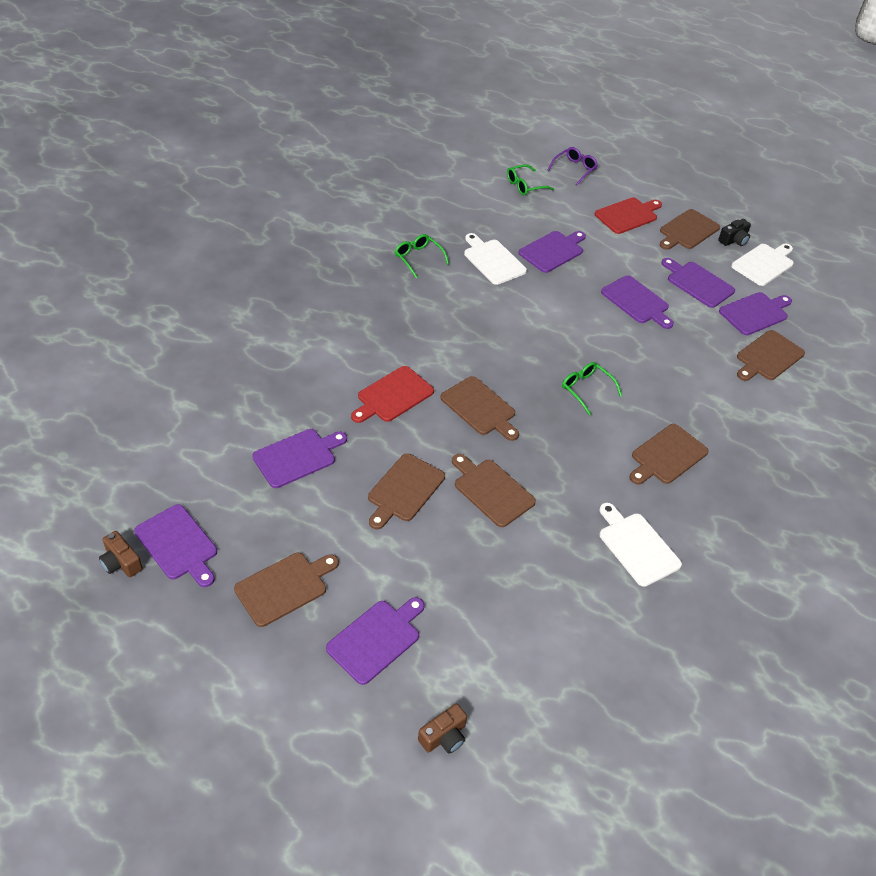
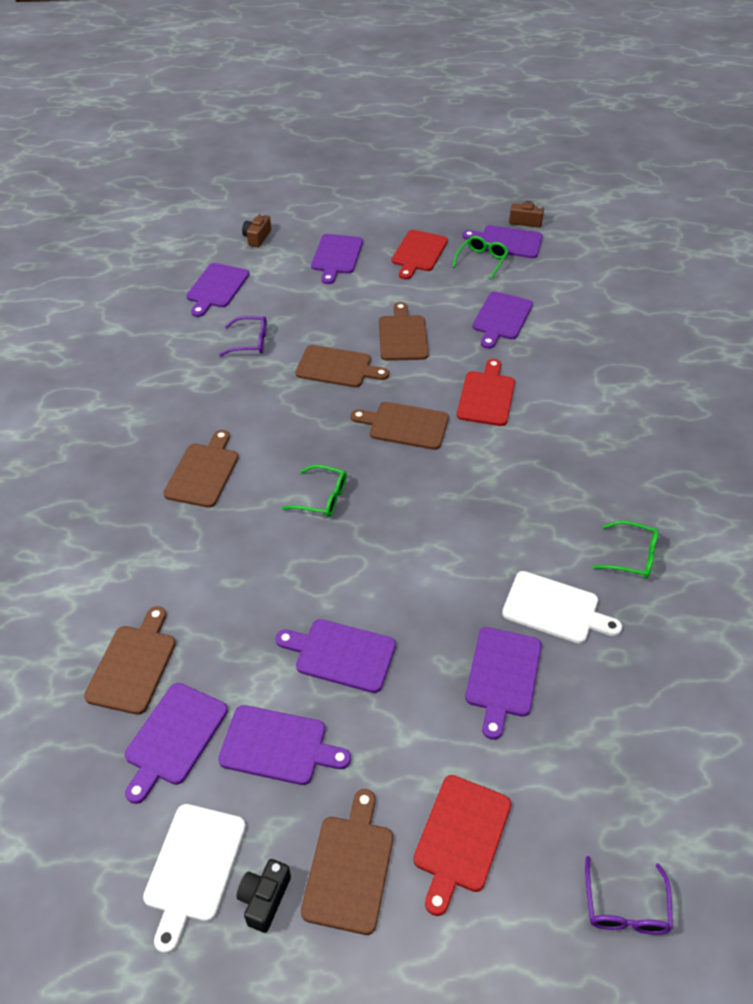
camera: 150 degrees right, 0 degrees up
(284, 587) = (419, 253): brown cutting board -> red cutting board
(525, 185) = (653, 795): green glasses -> green glasses (482, 261)
(545, 670) = (217, 288): none -> purple cutting board
(553, 567) = (250, 342): none -> purple glasses
(636, 546) = (193, 385): white cutting board -> none

